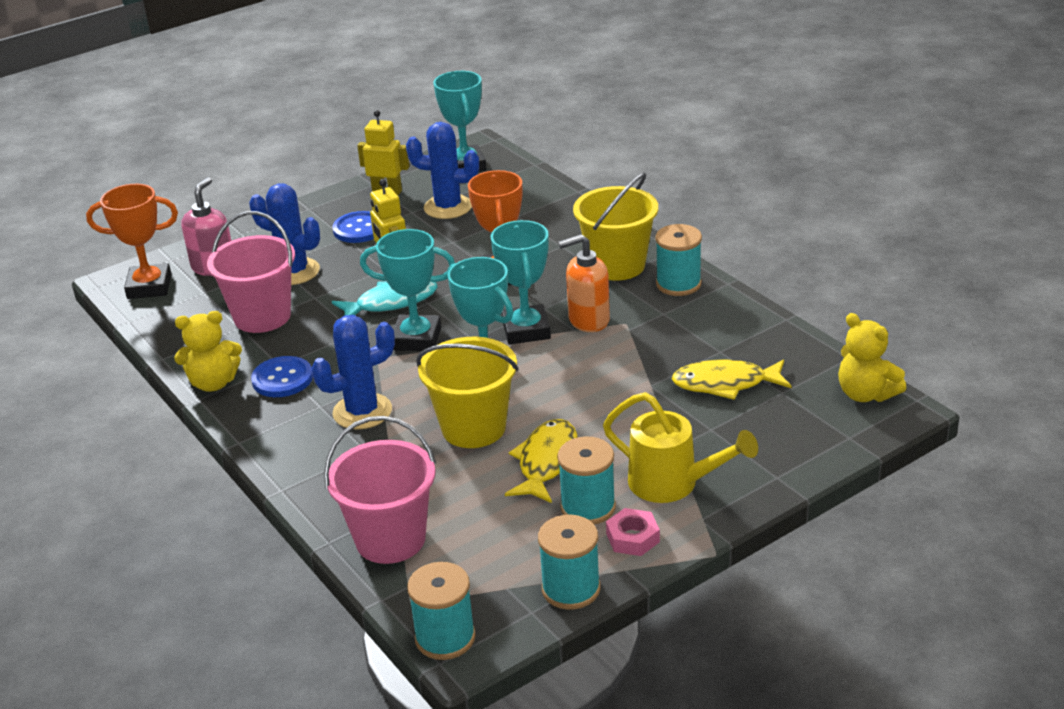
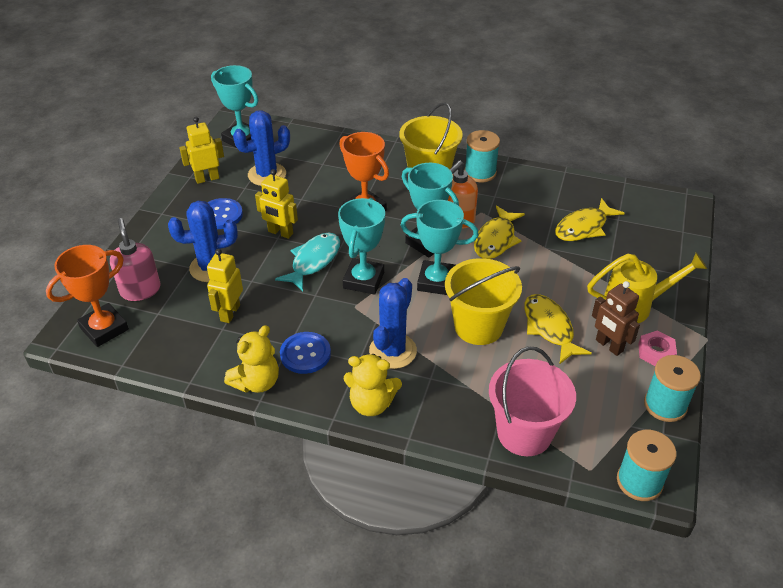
camera: 40 degrees left, 10 degrees up
(262, 316) = (230, 313): pink bucket -> yellow robot
(416, 339) = (363, 280): turquoise trophy -> turquoise trophy turned 45 degrees counterclockwise
(588, 507) = (609, 346): turquoise spool -> brown robot
(604, 356) = (496, 240): none -> yellow fish
(866, 394) = (659, 201): yellow teddy bear -> yellow teddy bear (371, 404)

